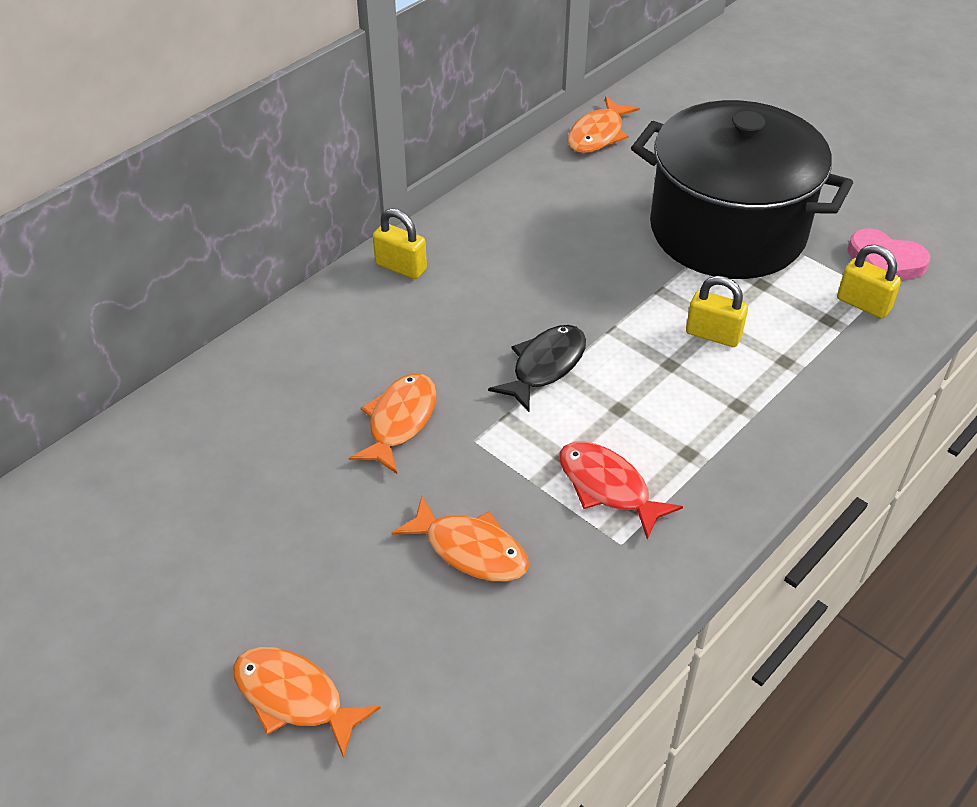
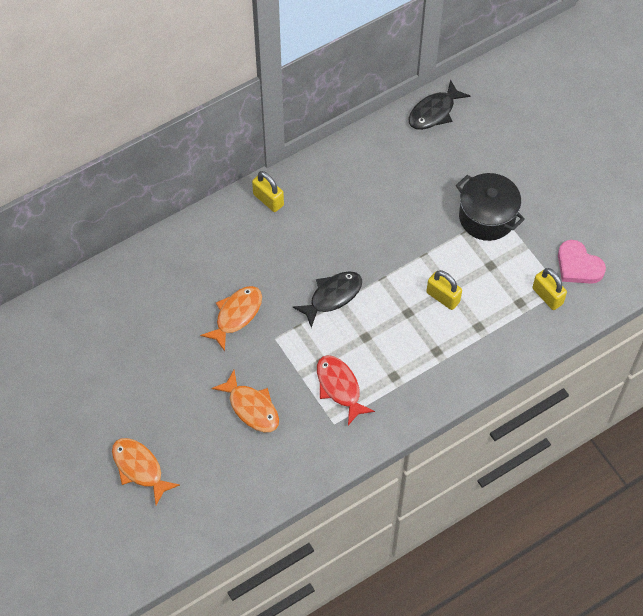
camera: 15 degrees right, 15 degrees up
(598, 134) = (434, 112): orange fish -> black fish
(727, 231) = (487, 217): black pot -> black pot, size x0.54

